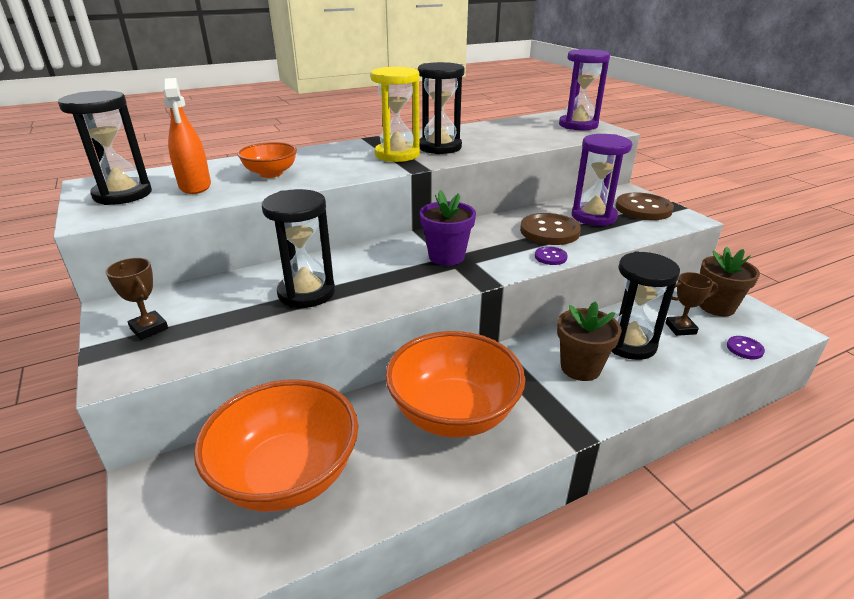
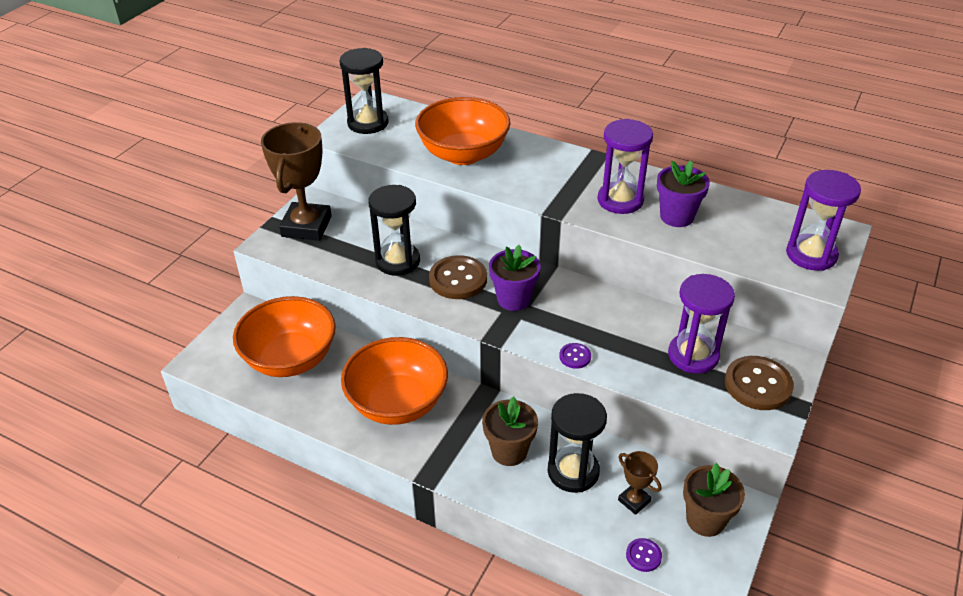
camera: 55 degrees right, 10 degrees up
(149, 328) = (306, 226): brown trophy -> brown trophy, size x2.14
(195, 186) = (408, 139): orange spray bottle -> none
(271, 173) = (463, 154): orange bowl -> orange bowl, size x1.87
(397, 155) = (573, 188): yellow hourglass -> none
(440, 147) = (620, 200): black hourglass -> purple hourglass
(486, 140) = (676, 216): none -> purple flower pot
(549, 231) = (625, 338): brown button -> brown button (458, 279)

